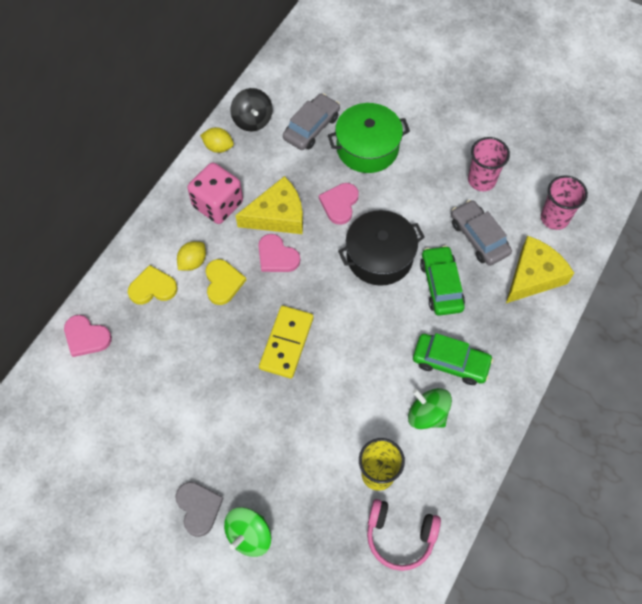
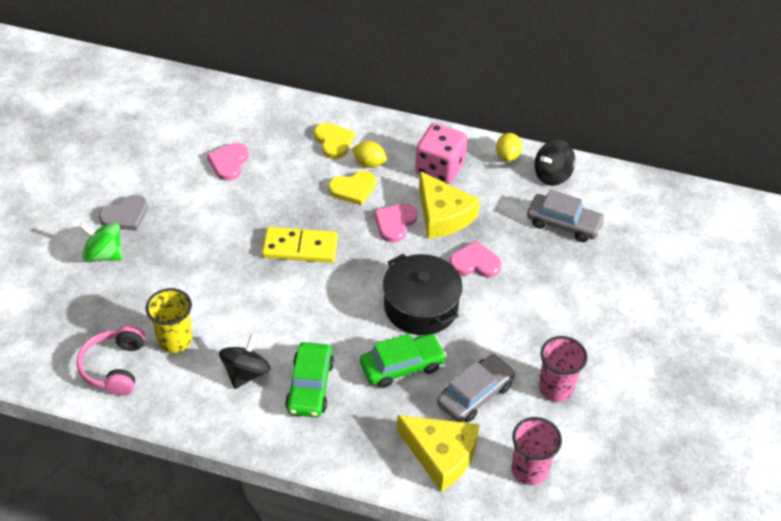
camera: 75 degrees right, 15 degrees down
(86, 337) = (272, 110): pink heart -> pink heart (229, 163)
(367, 148) = (557, 275): green pot -> none
(427, 414) = (246, 373): green spinning top -> black spinning top

